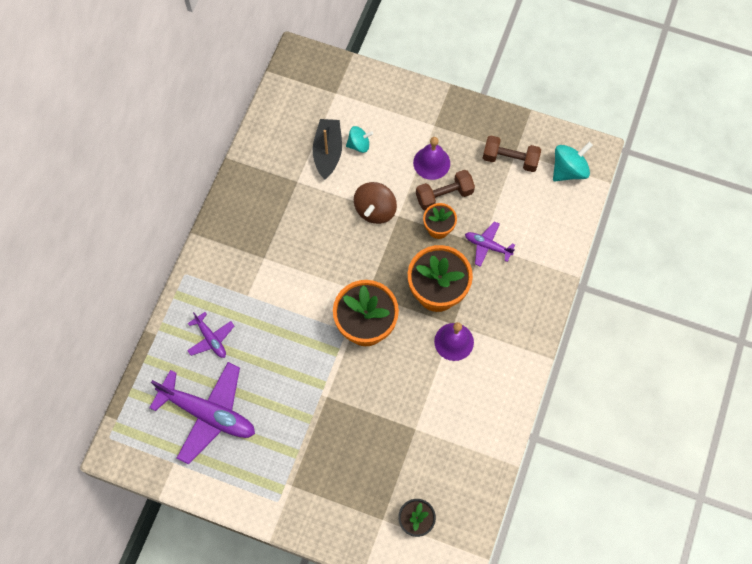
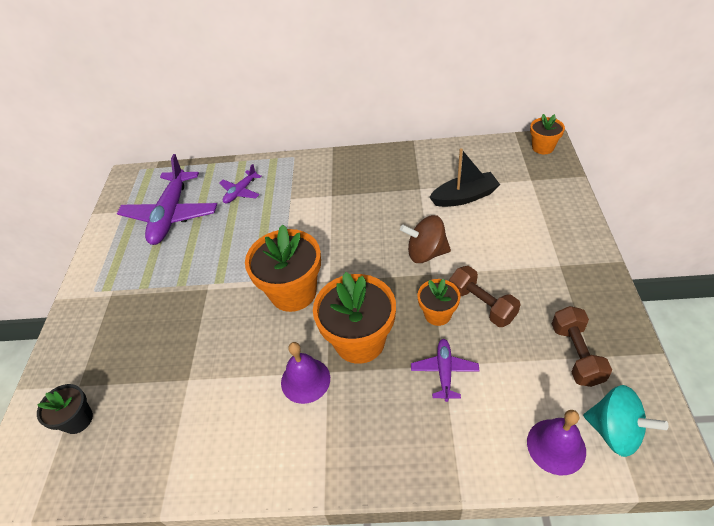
camera: 75 degrees right, 20 degrees down
(301, 62) = (542, 147): none -> orange flower pot
(359, 145) = (489, 215): turquoise spinning top -> none
(431, 163) = (513, 279): purple bell -> purple bell (556, 446)

